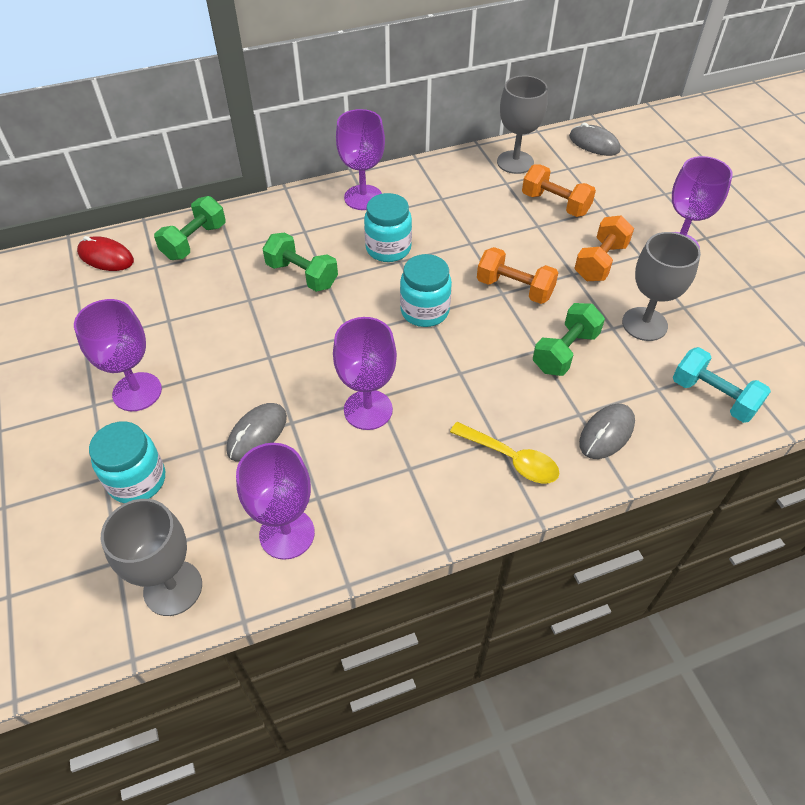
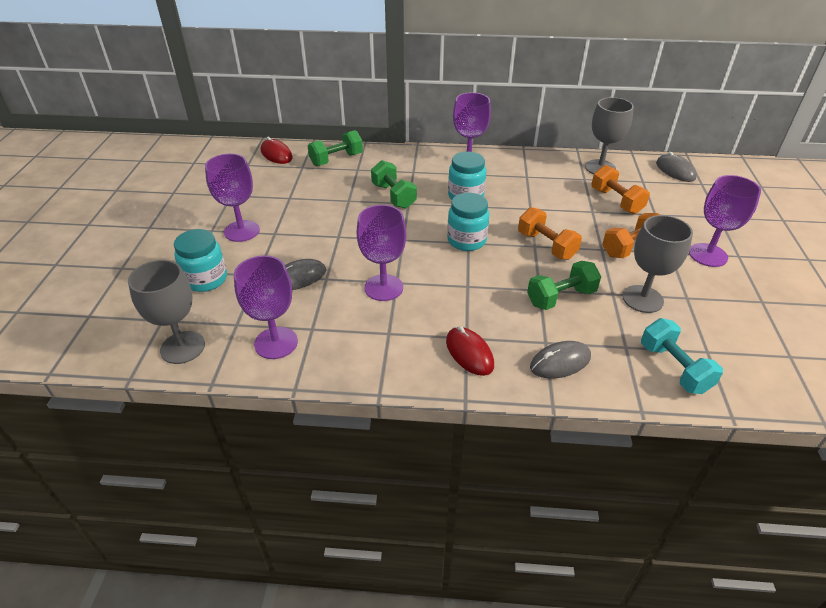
camera: 25 degrees right, 10 degrees down
(511, 459) = (469, 353): yellow spoon -> red mouse

